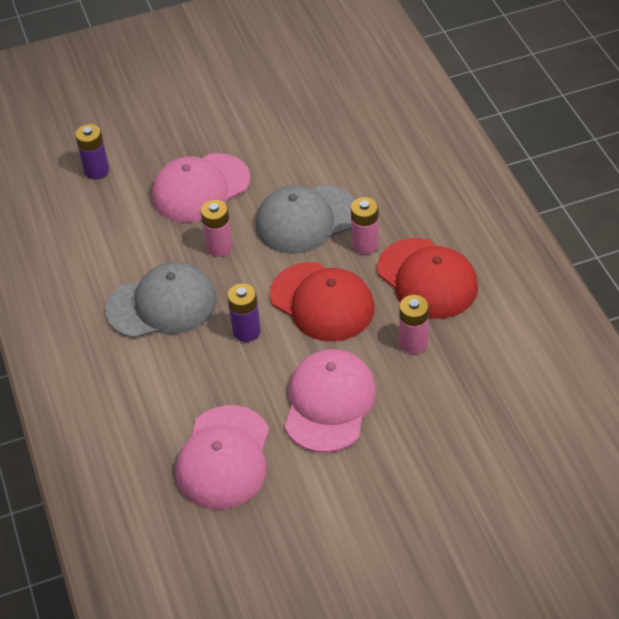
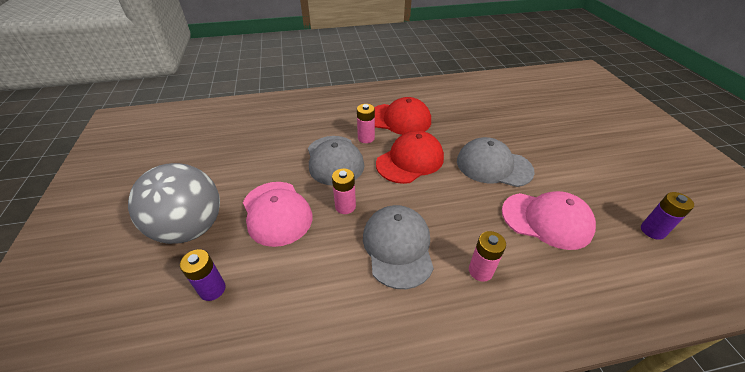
camera: 85 degrees left, 5 degrees down
(169, 127) = (190, 228): none -> grey ball
(246, 331) = (431, 198): purple battery -> purple battery (652, 231)
(329, 403) = (493, 166): pink cap -> grey cap
(413, 343) = (447, 129): pink battery -> pink battery (480, 271)
(427, 279) = (399, 119): red cap -> red cap turned 45 degrees clockwise

